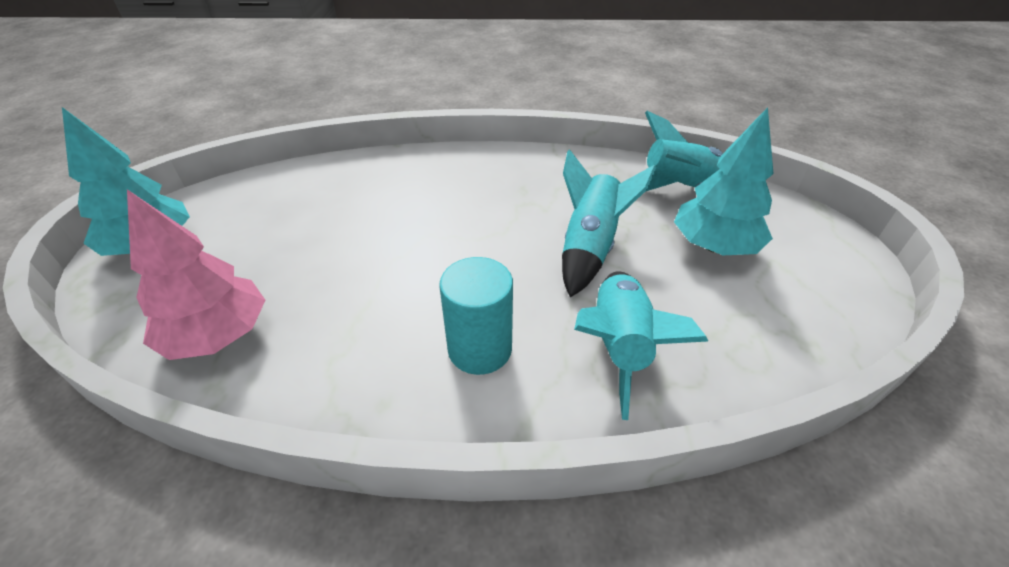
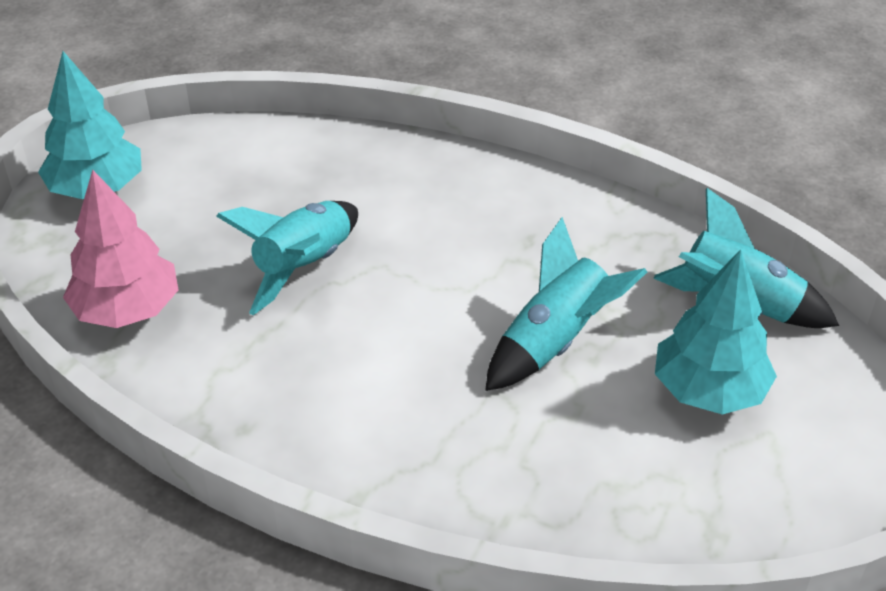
camera: 25 degrees right, 0 degrees up
(480, 349) = (360, 411): turquoise cylinder -> none
(619, 346) = (503, 459): turquoise rocket -> turquoise rocket (303, 267)

